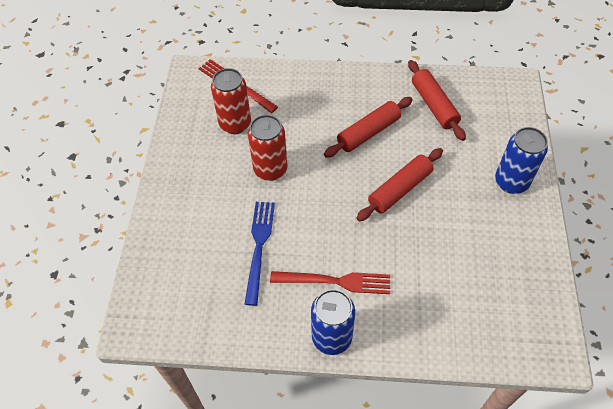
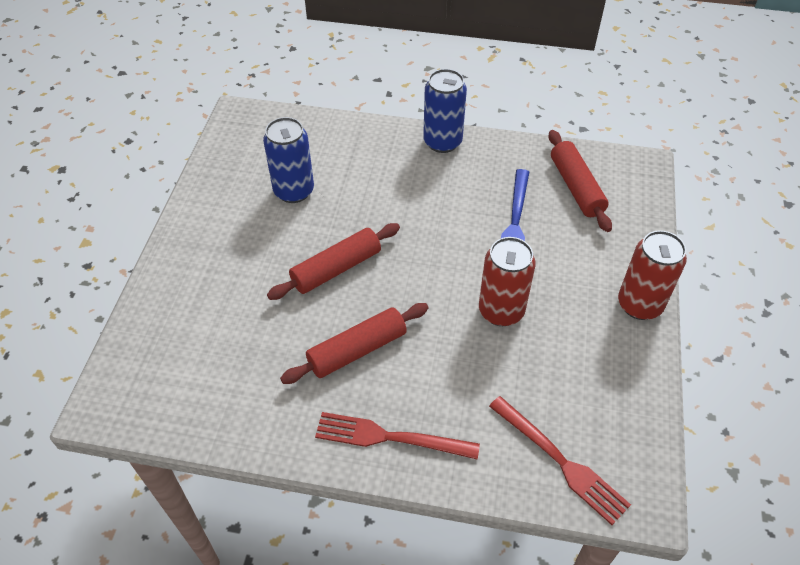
camera: 175 degrees left, 5 degrees down
(235, 124) = (555, 386): red can -> red can (639, 305)
(335, 281) = (432, 184): red fork -> red fork (390, 437)
(433, 105) = (247, 384): red rolling pin -> red rolling pin (576, 187)
(511, 182) = (195, 263): blue can -> blue can (294, 191)

